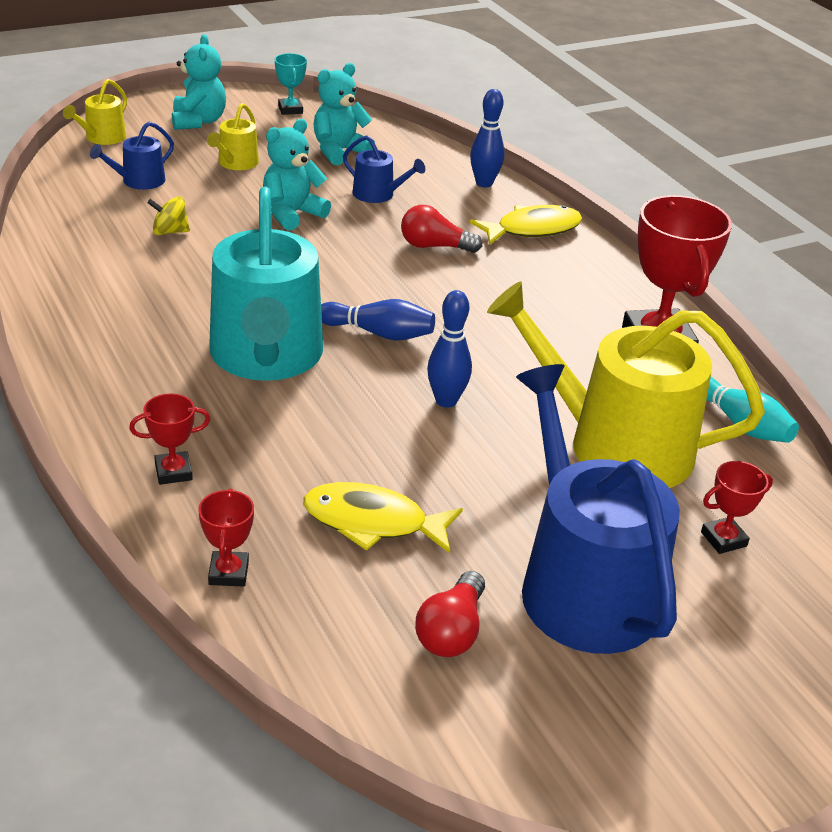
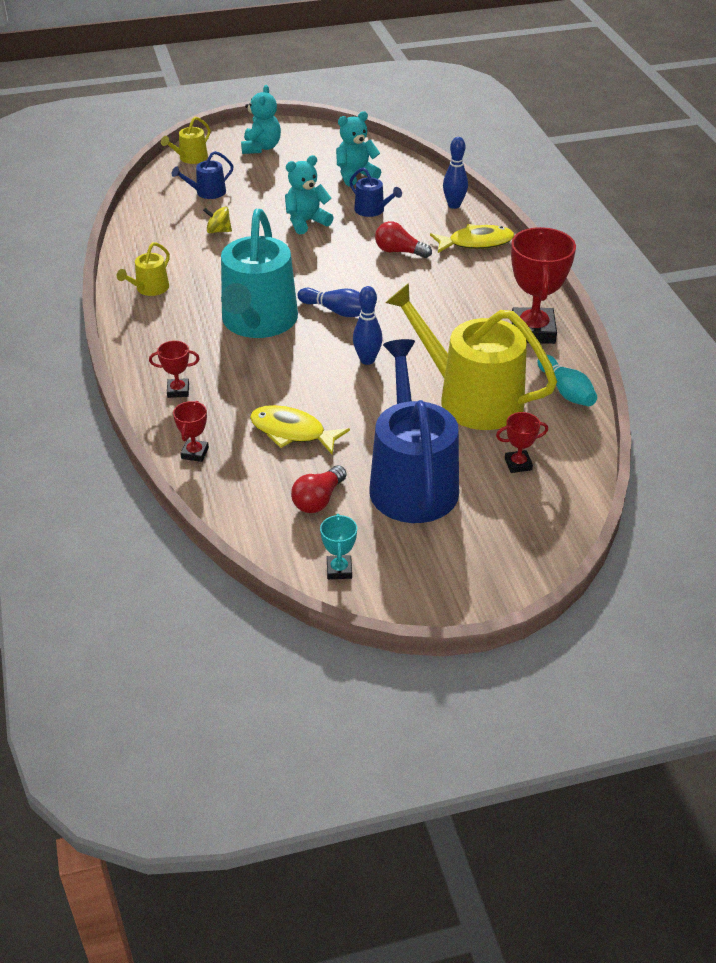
camera: 15 degrees right, 5 degrees up
(236, 163) = (278, 181): yellow watering can -> yellow watering can (149, 289)
(290, 109) = (330, 140): turquoise trophy -> turquoise trophy (339, 570)

